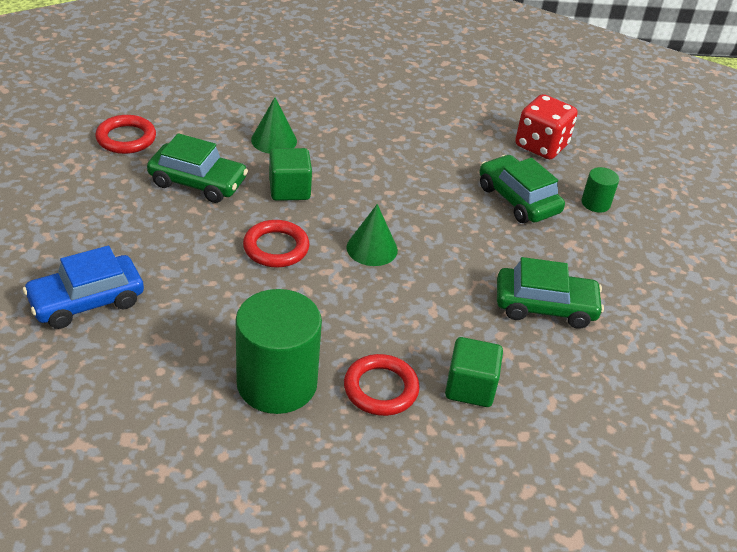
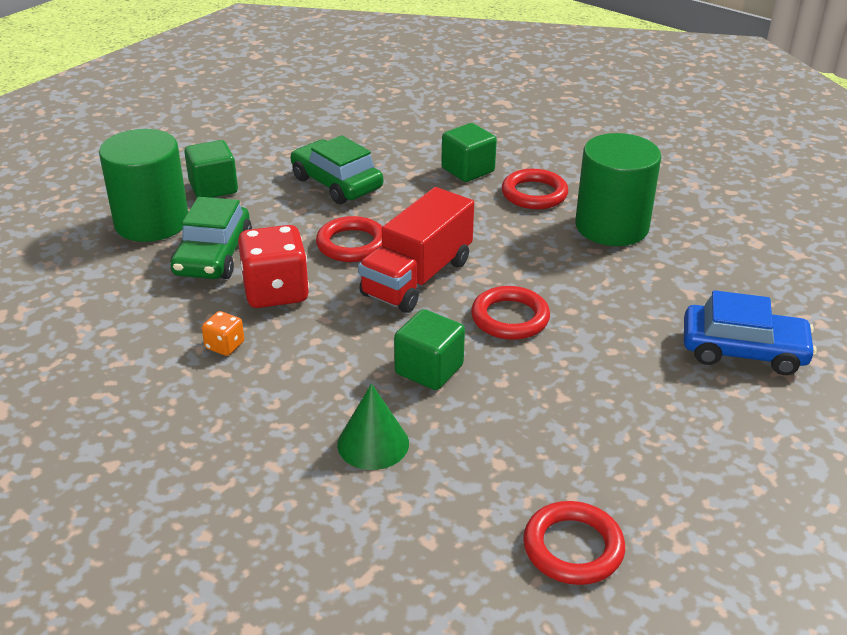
camera: 135 degrees left, 5 degrees down
(198, 182) = (527, 428): green car -> none
(372, 248) = (417, 278): green cone -> red truck
(419, 151) = (225, 345): none -> orange dice
(450, 253) = (352, 244): none -> red ring
(541, 146) = (88, 290): red dice -> red dice (276, 292)
(595, 203) = (151, 222): green cylinder -> green cylinder, size x2.14
(614, 252) = (213, 188): none -> green cube

